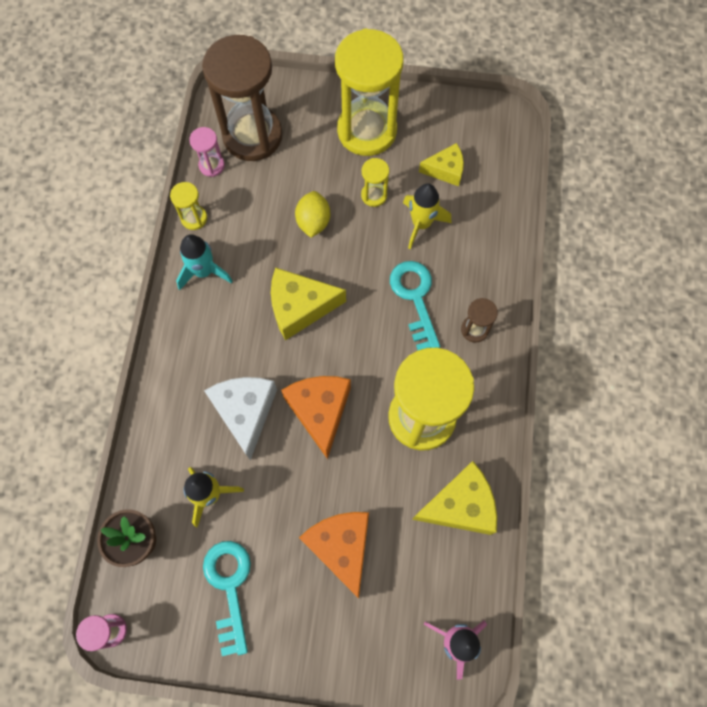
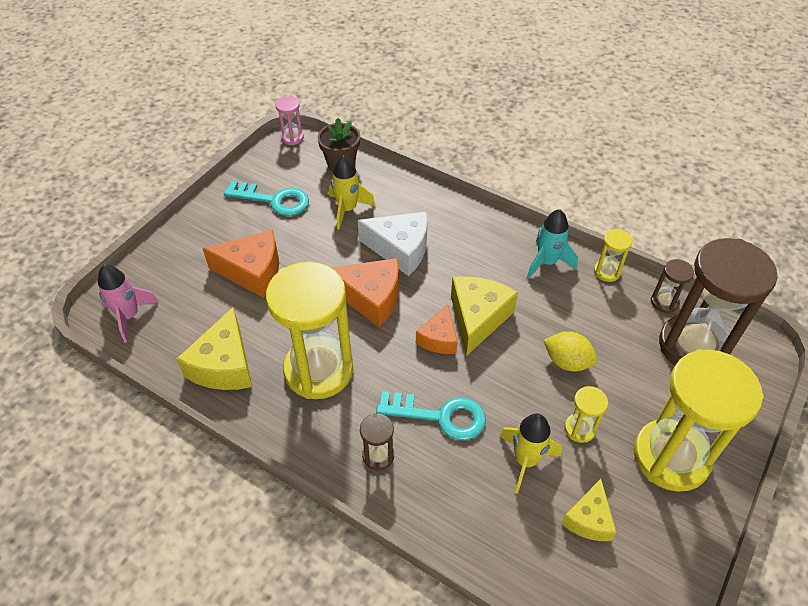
camera: 115 degrees right, 20 degrees down
(211, 165) = (664, 302): pink hourglass -> brown hourglass
(338, 331) = (439, 338): none -> orange cheese

